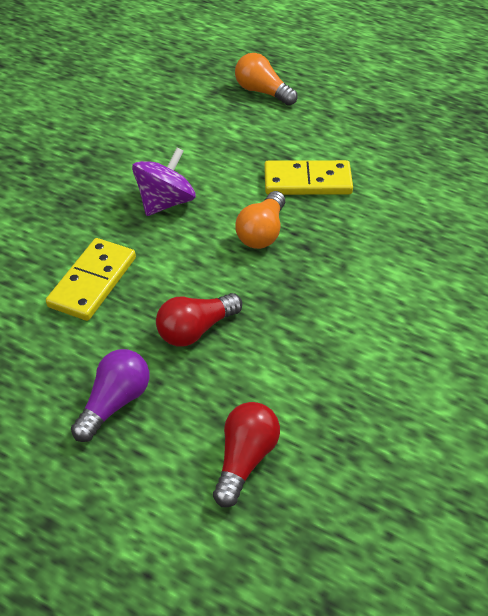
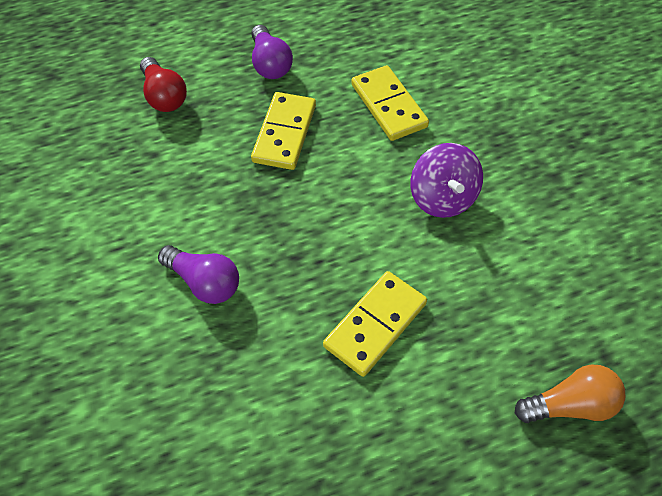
camera: 130 degrees right, 10 degrees up
(196, 330) = (284, 133): red light bulb -> yellow domino
(262, 232) = (341, 239): orange light bulb -> none
(384, 279) = (204, 282): none -> purple light bulb

